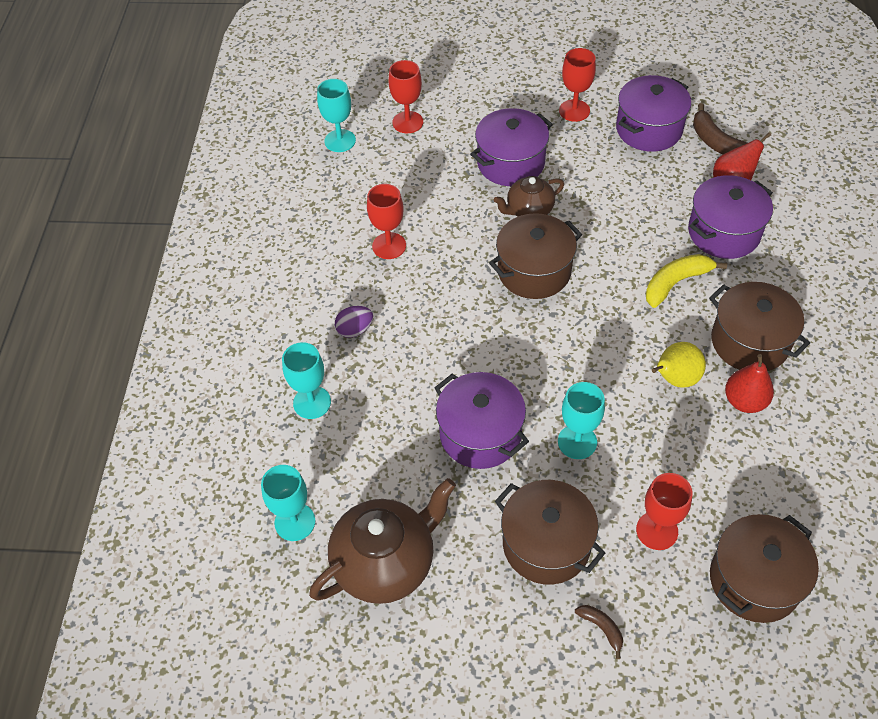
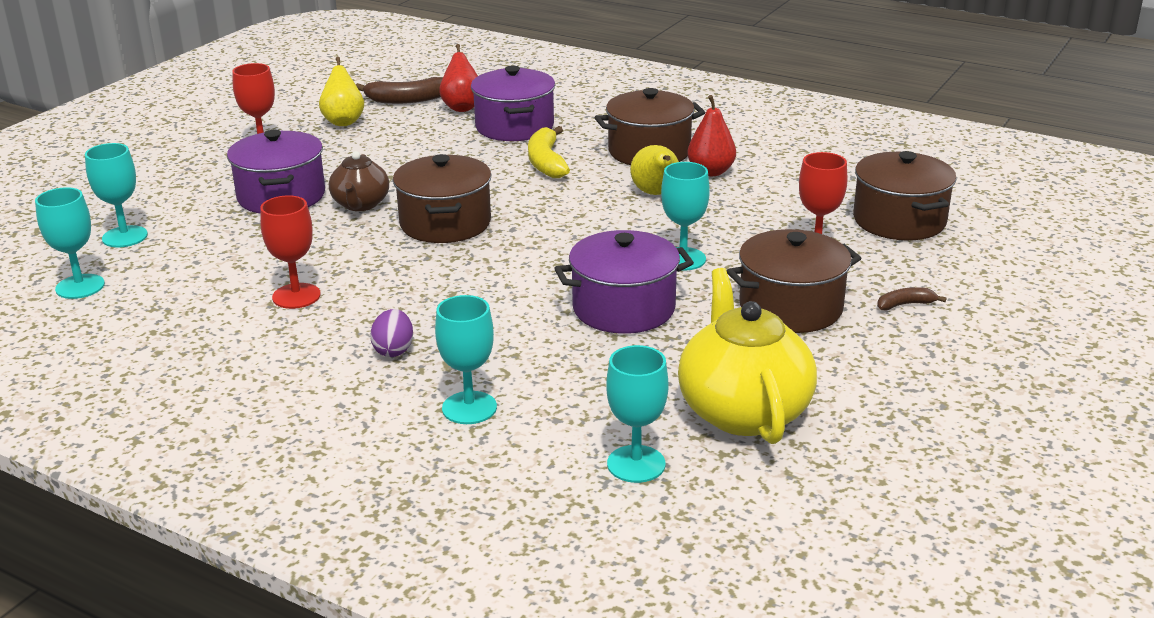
camera: 65 degrees left, 25 degrees down
(386, 563) = (743, 411): brown teapot -> yellow teapot
(408, 122) = (125, 237): red goblet -> turquoise goblet
(649, 129) = (343, 121): purple pot -> yellow pear

